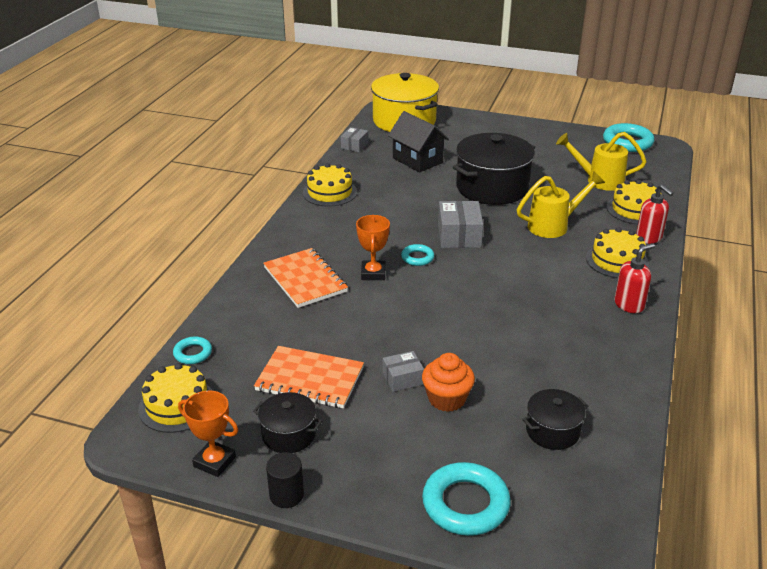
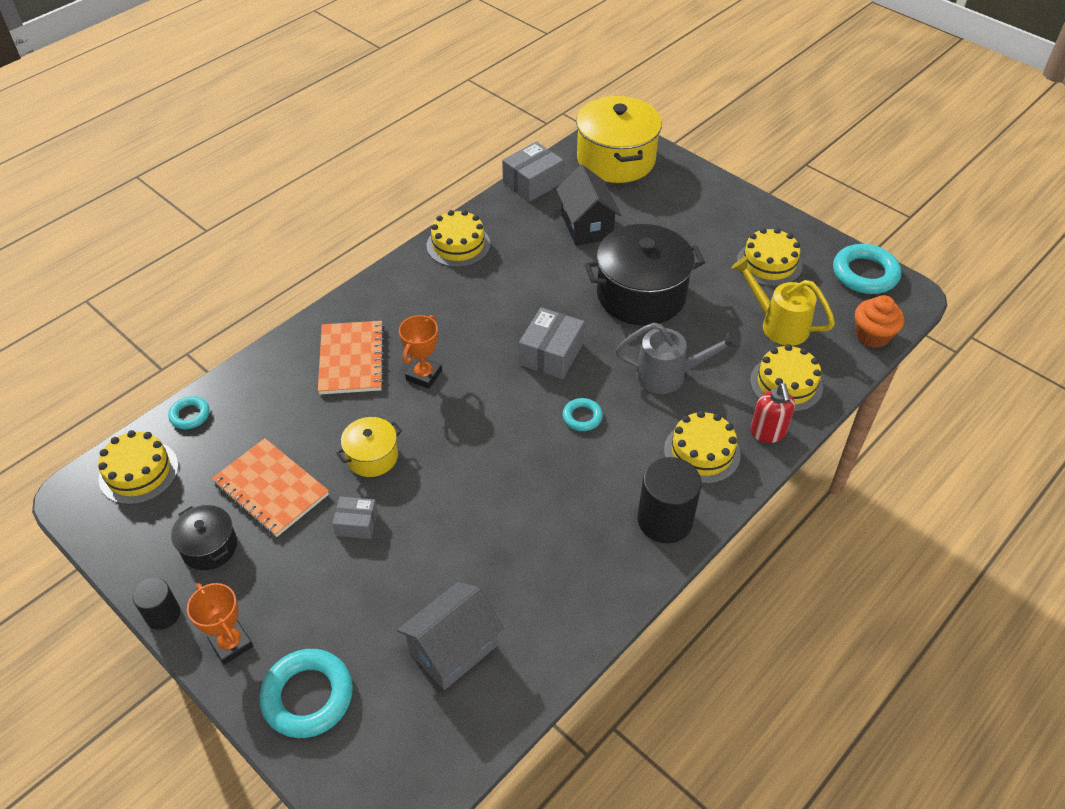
camera: 25 degrees right, 15 degrees up
(214, 462) = (128, 550): orange trophy -> orange trophy (231, 644)
(354, 146) = (532, 182): grey box -> grey box, size x1.68
(377, 334) = (372, 456): none -> yellow pot
(417, 258) = (484, 370): turquoise ring -> turquoise ring (582, 417)
(447, 399) = (380, 566): orange cupcake -> orange cupcake (872, 335)
(552, 431) = (453, 649): black pot -> grey house
(553, 226) = (668, 375): yellow watering can -> grey watering can
(562, 151) = (769, 263): none -> yellow cake
(629, 305) = (665, 520): red soap dispenser -> black cylinder

